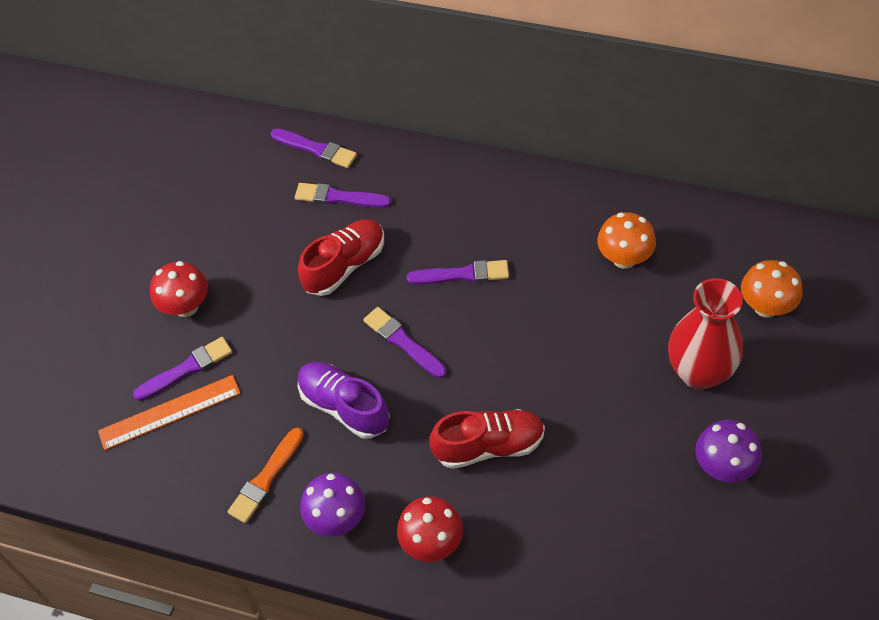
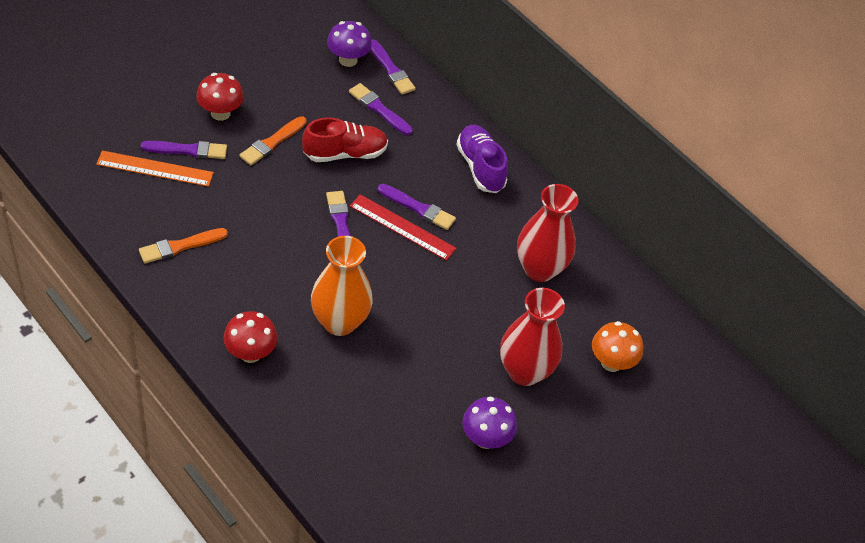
camera: 20 degrees right, 5 degrees down
(264, 303) = (272, 142): none -> orange brush
(337, 519) = (203, 299): purple mushroom -> purple mushroom (348, 60)
(344, 407) = (267, 237): purple shoe -> purple shoe (480, 167)
(464, 305) = (402, 227): none -> red ruler
(489, 446) = (339, 322): red shoe -> orange vase
(624, 258) = (539, 269): orange mushroom -> red vase

